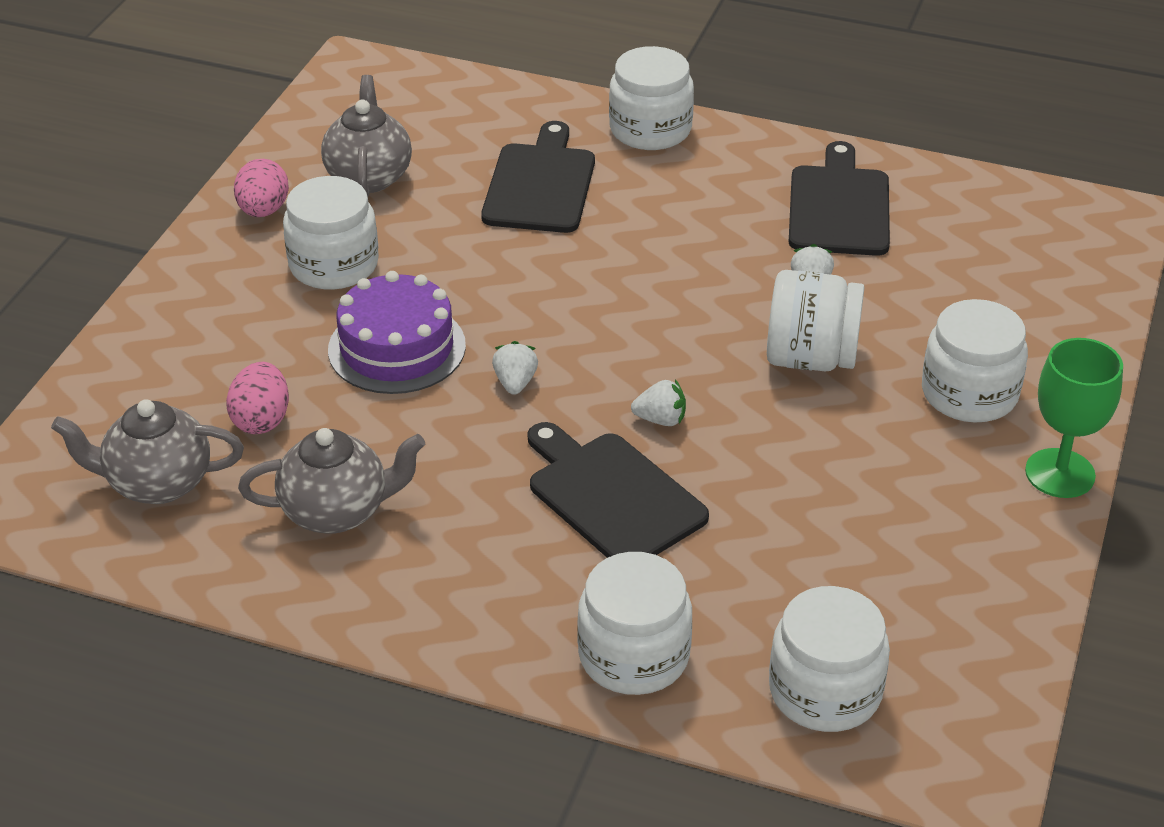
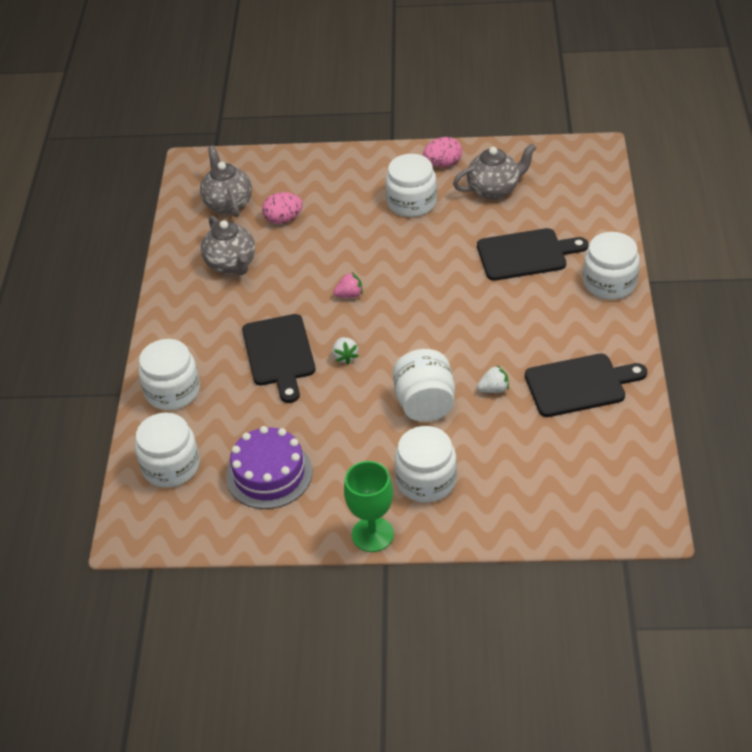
camera: 75 degrees right, 5 degrees up
(397, 348) = (357, 245): purple cake -> purple cake (269, 474)
(515, 383) = (349, 295): white strawberry -> pink strawberry
(612, 496) = (279, 354): black cutting board -> black cutting board turned 135 degrees clockwise

